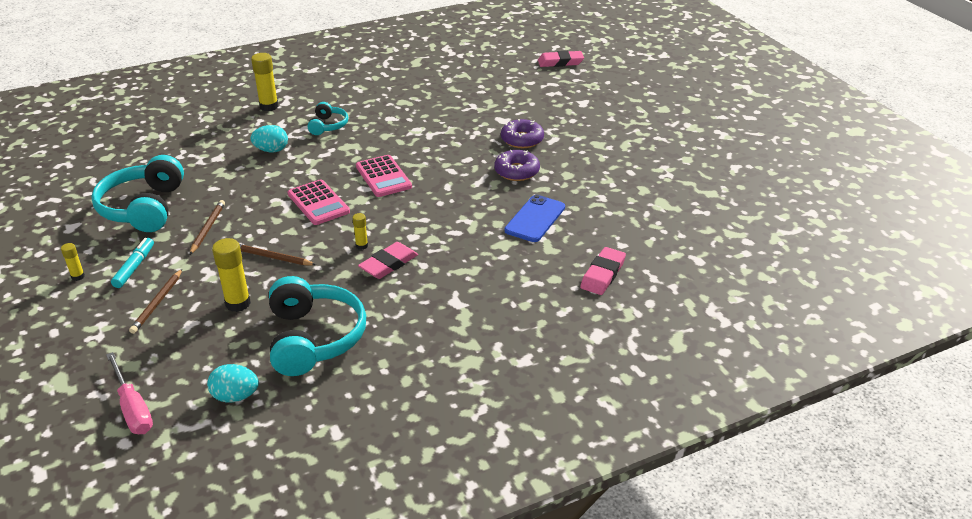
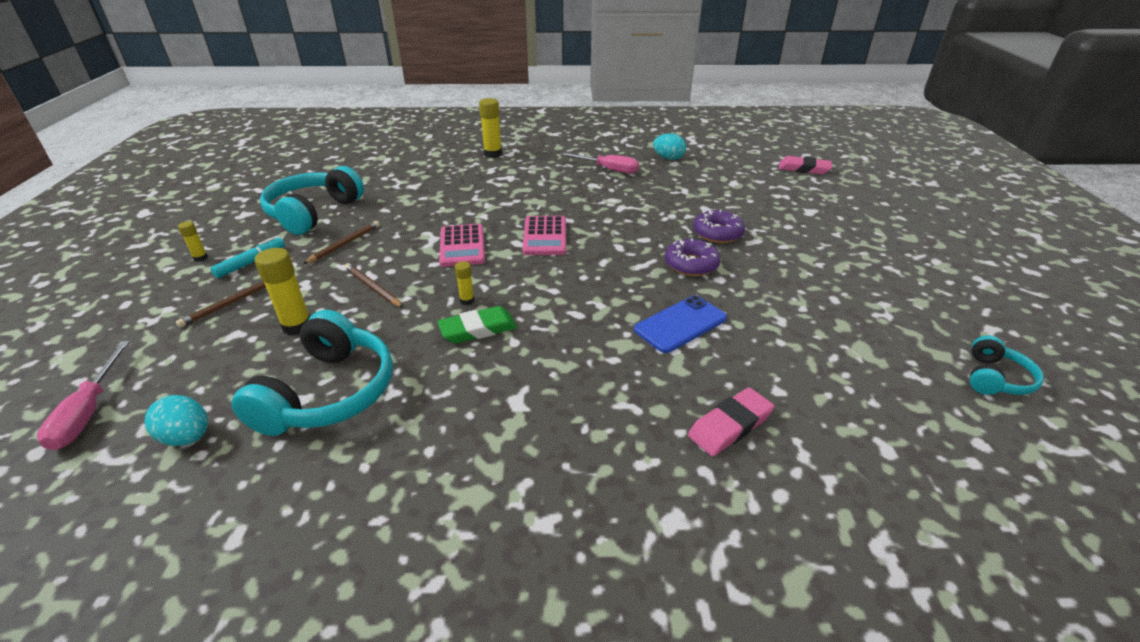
camera: 25 degrees right, 0 degrees up
(271, 150) = (463, 189): turquoise egg -> turquoise egg (668, 158)
(328, 126) = (530, 179): turquoise headphones -> turquoise headphones (995, 378)
(388, 264) = (478, 329): pink eraser -> green eraser
(393, 99) = (608, 169): none -> pink screwdriver

